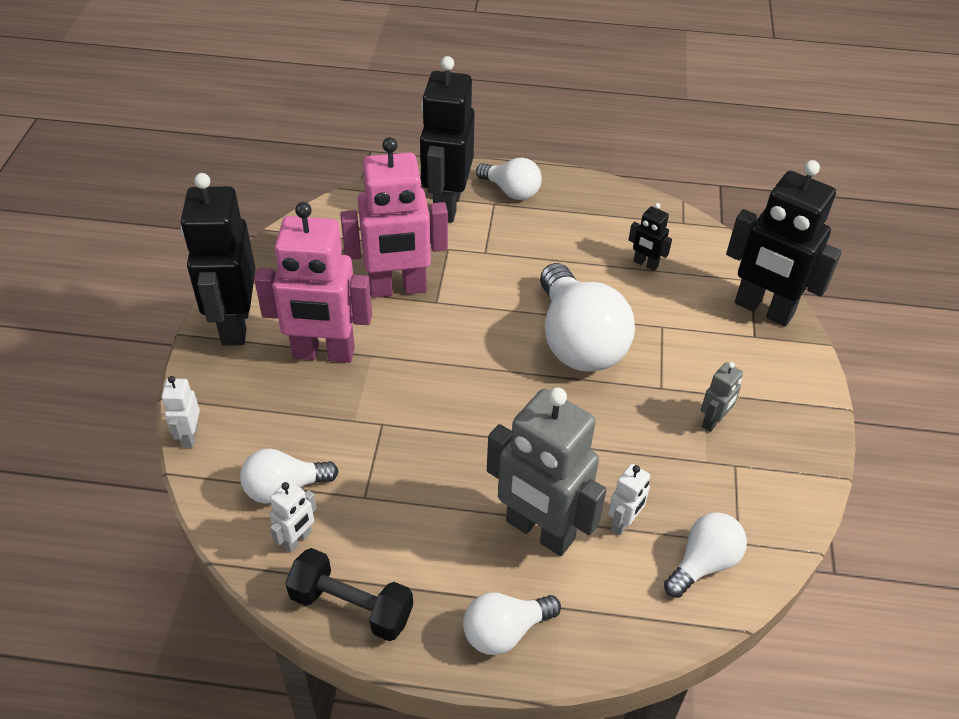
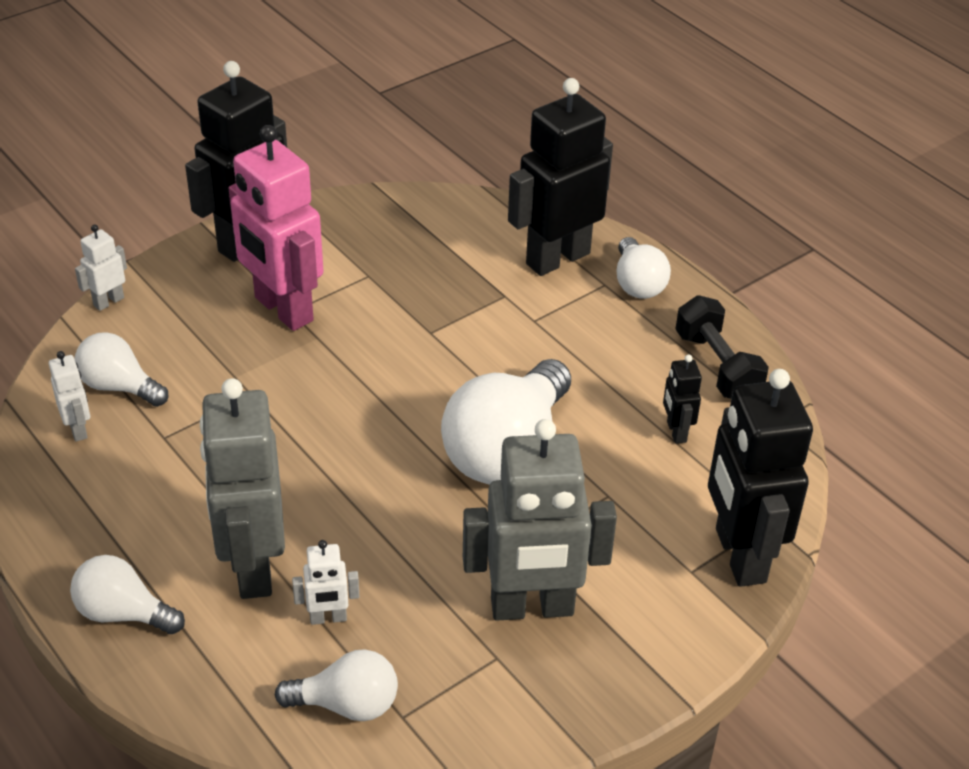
camera: 45 degrees right, 5 degrees down
(297, 540) = (78, 429): white robot -> white robot turned 105 degrees counterclockwise
(351, 606) = (49, 504): black dumbbell -> black dumbbell (717, 366)
(398, 288) = (413, 299): pink robot -> none
(713, 421) = (532, 607): grey robot -> grey robot, size x2.25

